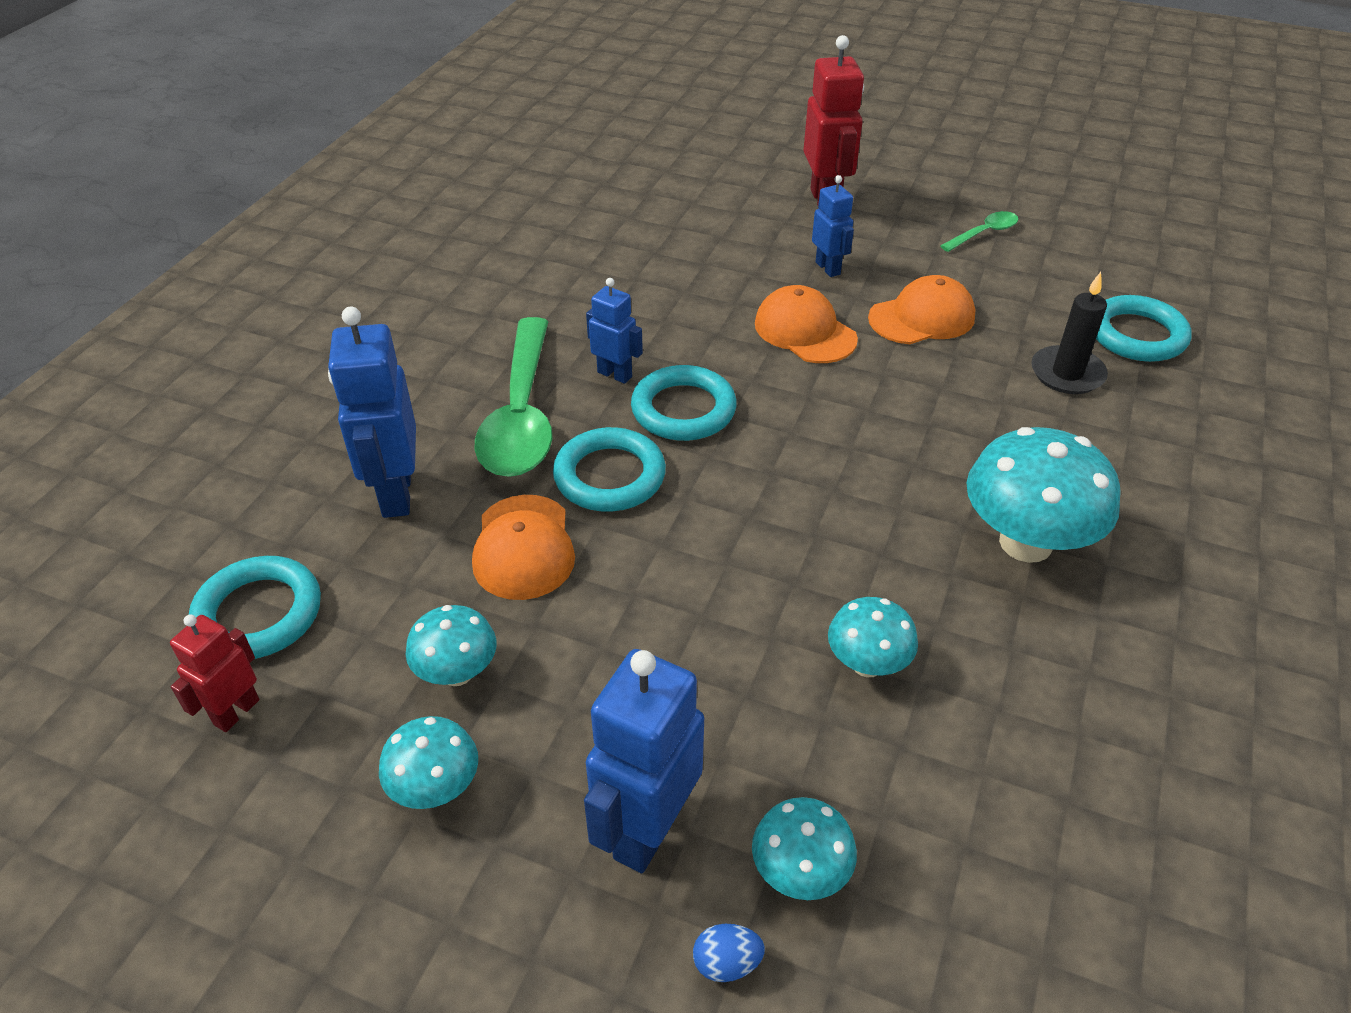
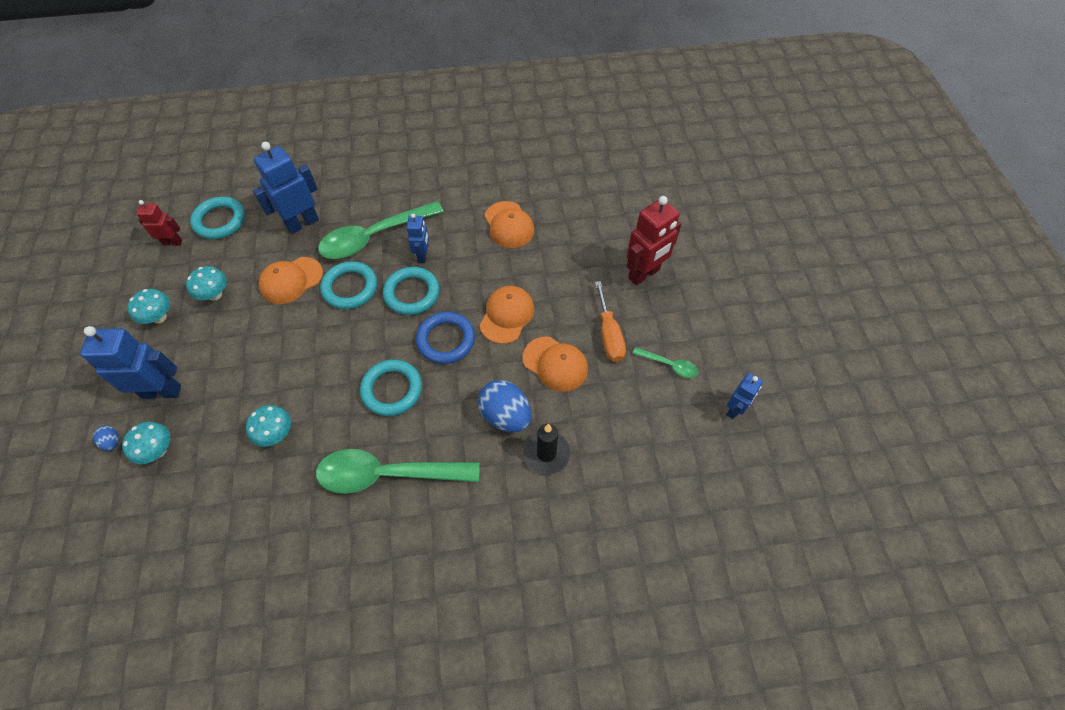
camera: 60 degrees right, 15 degrees up
(634, 275) = (509, 225): none -> orange cap
(806, 403) = (446, 340): none -> blue ring
(828, 268) = (574, 302): blue robot -> blue robot (734, 409)
(904, 260) = (609, 335): none -> orange screwdriver
(983, 389) = (505, 415): none -> blue egg
(1025, 543) = (387, 474): turquoise mushroom -> green spoon
(1136, 335) = (611, 481): turquoise ring -> turquoise ring (392, 389)

